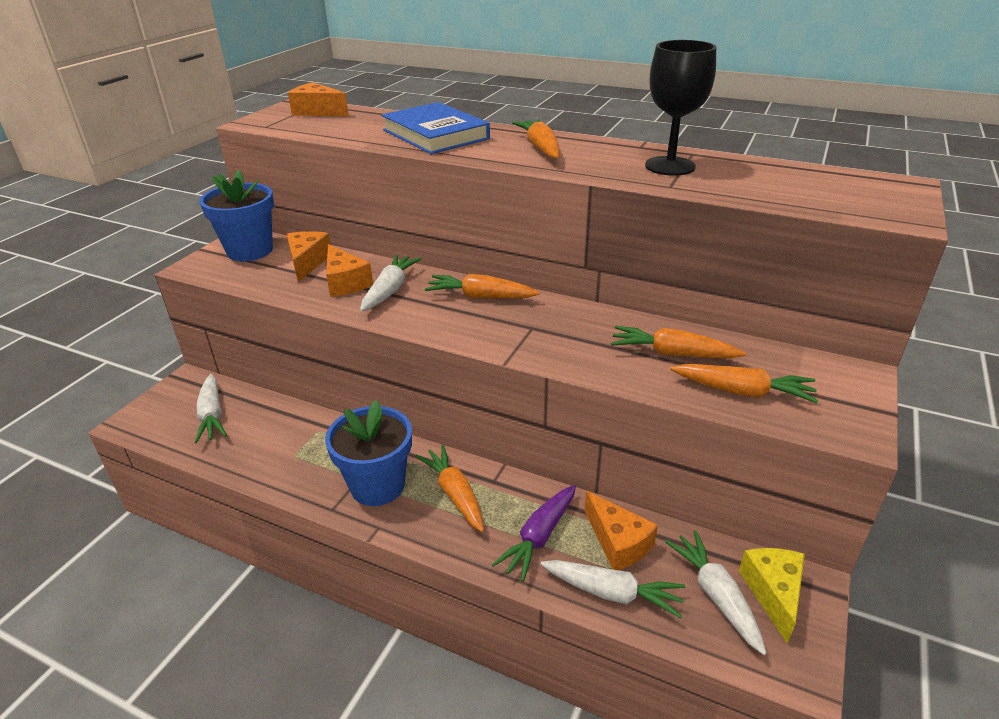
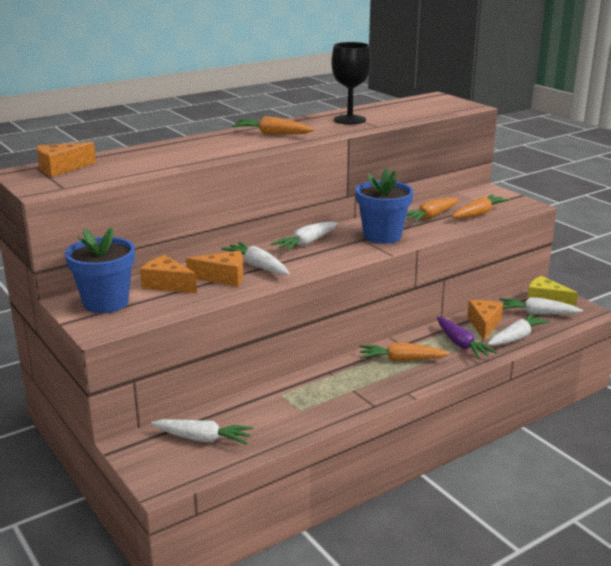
camera: 60 degrees left, 10 degrees down
(377, 485) = (367, 384): blue flower pot -> blue flower pot (382, 236)
(435, 134) = (194, 149): blue book -> none
(481, 297) = (306, 243): orange carrot -> white carrot
(618, 542) = (484, 325): orange cheese -> orange cheese turned 75 degrees counterclockwise

